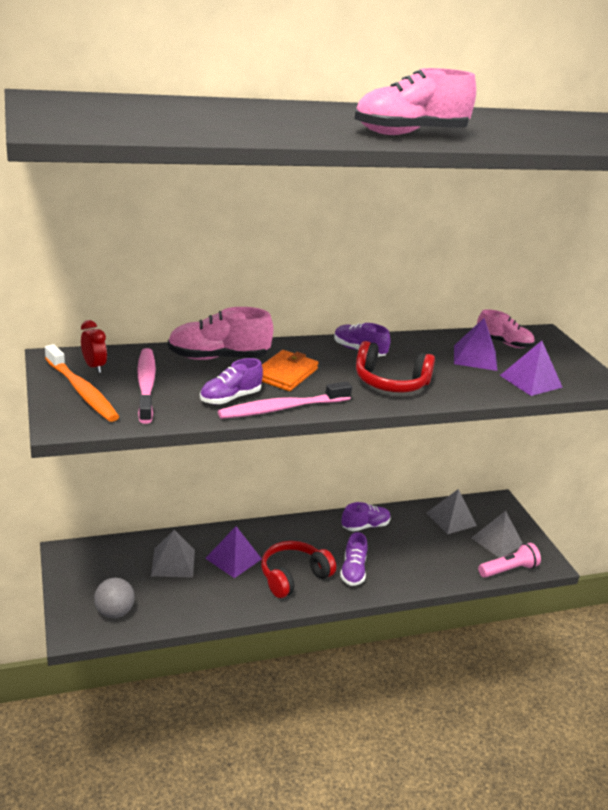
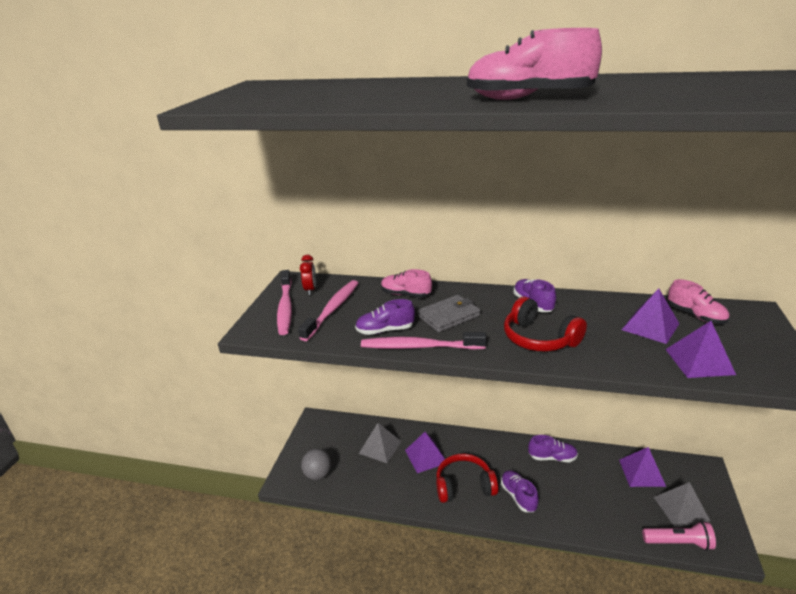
camera: 35 degrees right, 0 degrees up
(82, 391) = (285, 307): orange toothbrush -> pink toothbrush
(218, 358) = (406, 294): pink shoe -> pink shoe, size x0.64
(285, 374) = (448, 316): orange wallet -> grey wallet
(353, 571) = (518, 496): purple shoe -> purple shoe turned 120 degrees clockwise
(451, 519) = (641, 472): grey pyramid -> purple pyramid

